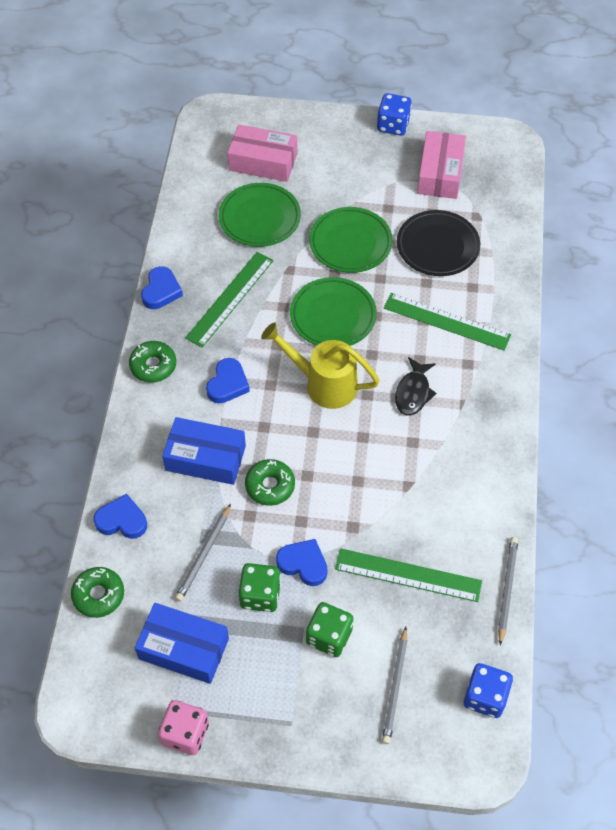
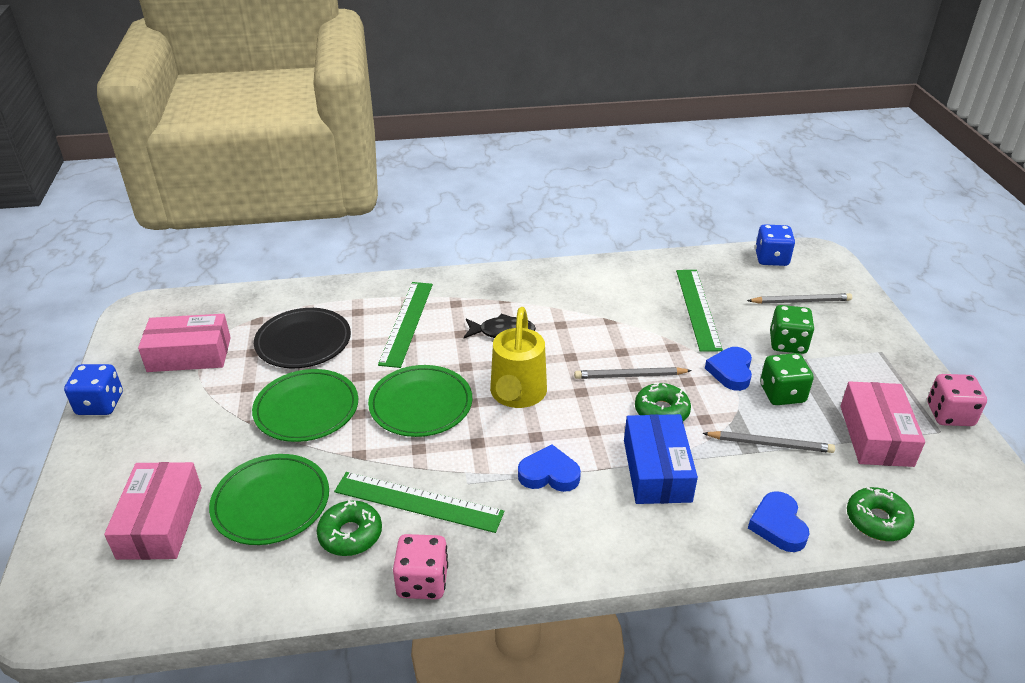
camera: 105 degrees left, 20 degrees down
(153, 366) = (550, 556): green donut -> green donut (350, 534)
(161, 291) = (422, 581): blue heart -> pink dice
(184, 648) = (876, 435): blue box -> pink box
(506, 589) = (675, 258): grey pencil -> grey pencil (630, 376)

